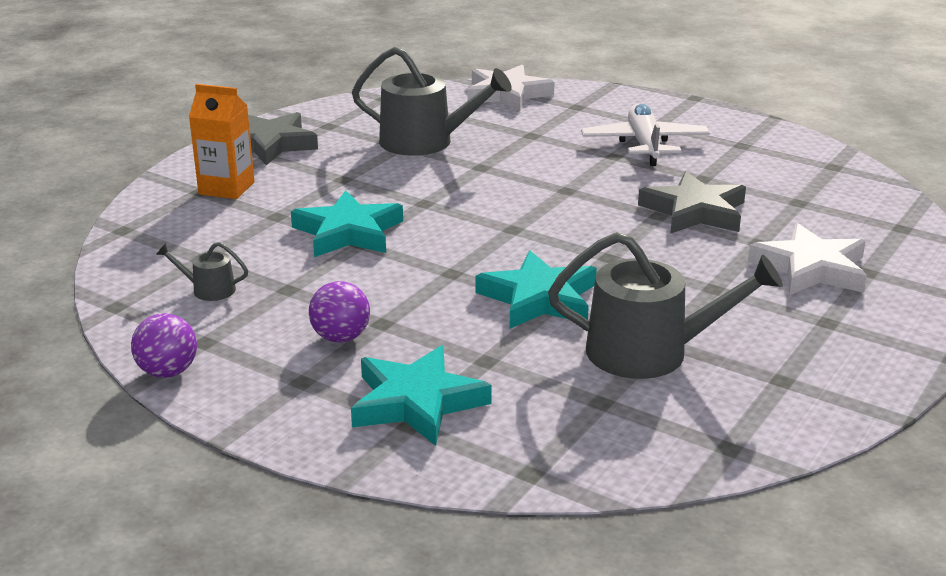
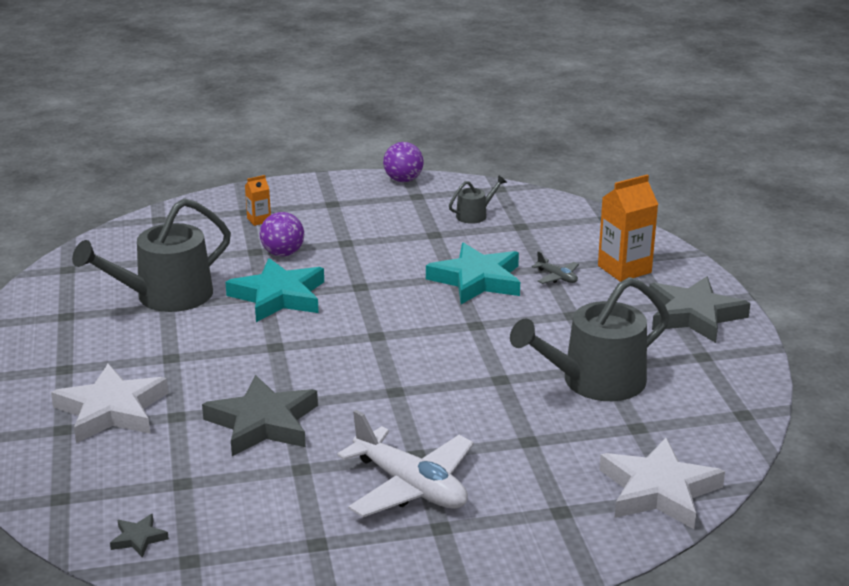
camera: 135 degrees right, 0 degrees up
(286, 205) = (557, 277): none -> grey plane
(341, 337) = (353, 227): purple ball -> purple ball (283, 253)
(417, 402) = (259, 220): turquoise star -> orange carton
(859, 187) = (138, 538): none -> grey star

